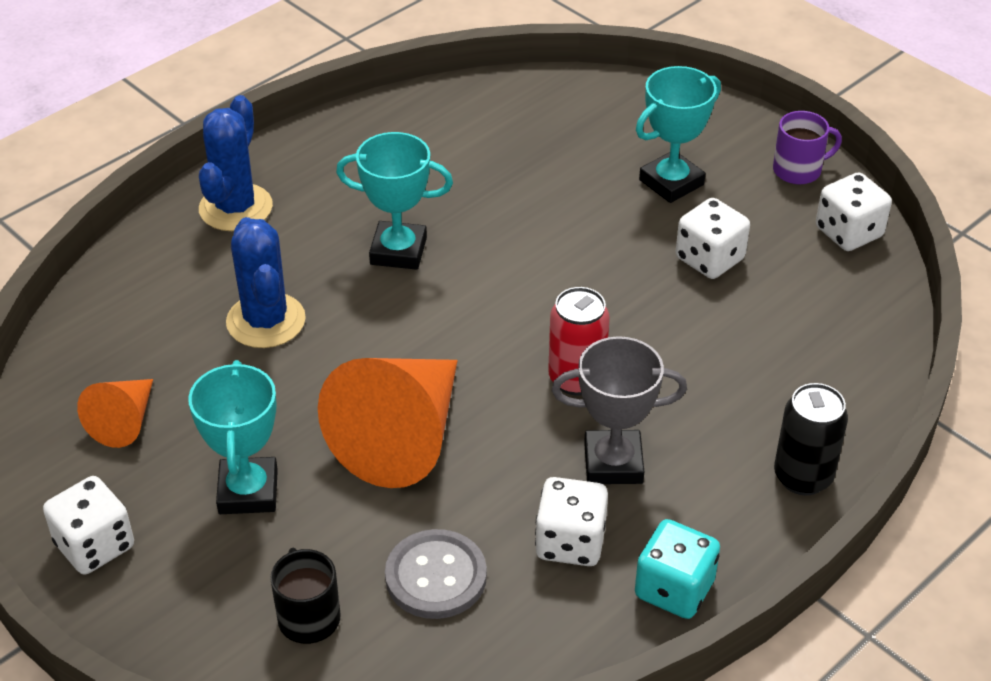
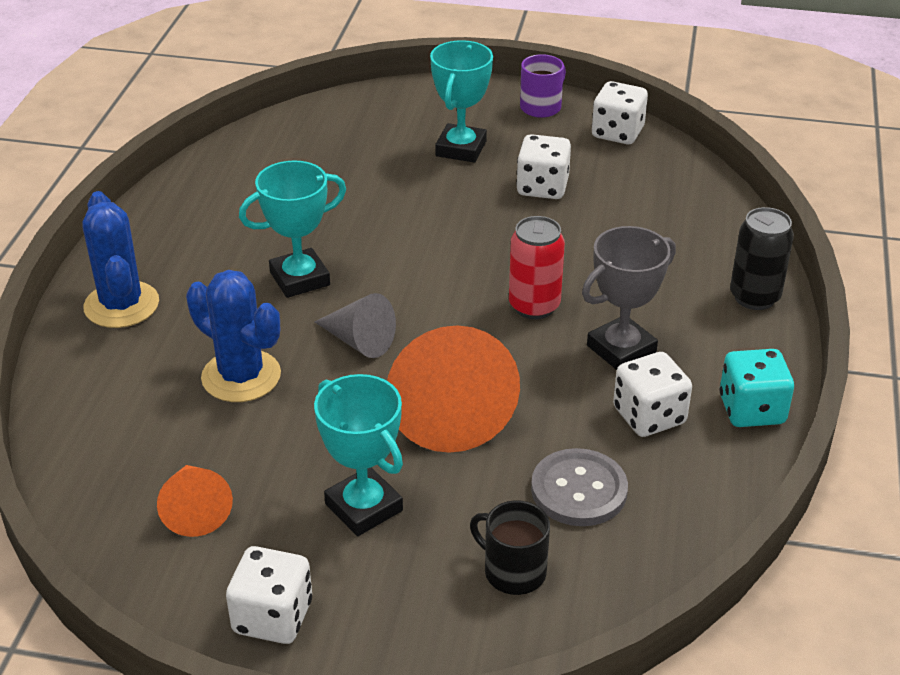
camera: 35 degrees left, 5 degrees down
(390, 336) = (359, 341): none -> grey cone

